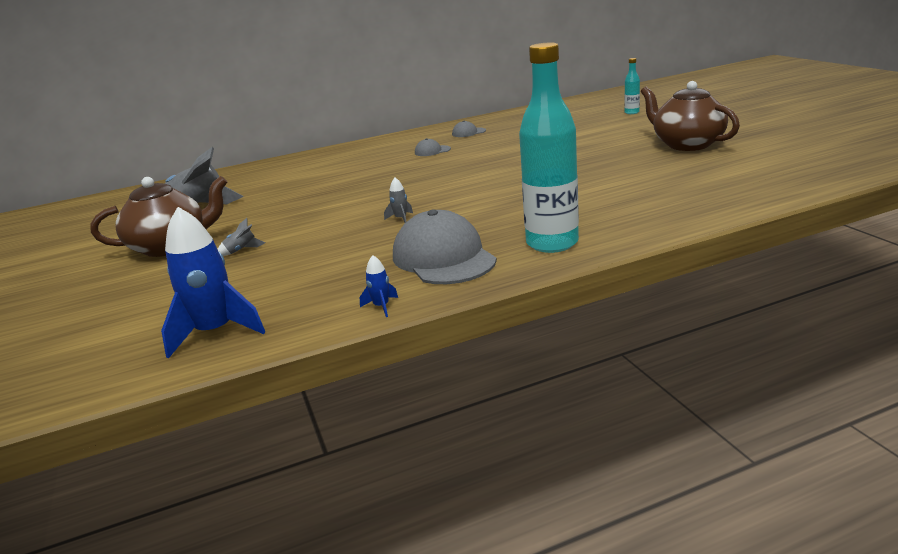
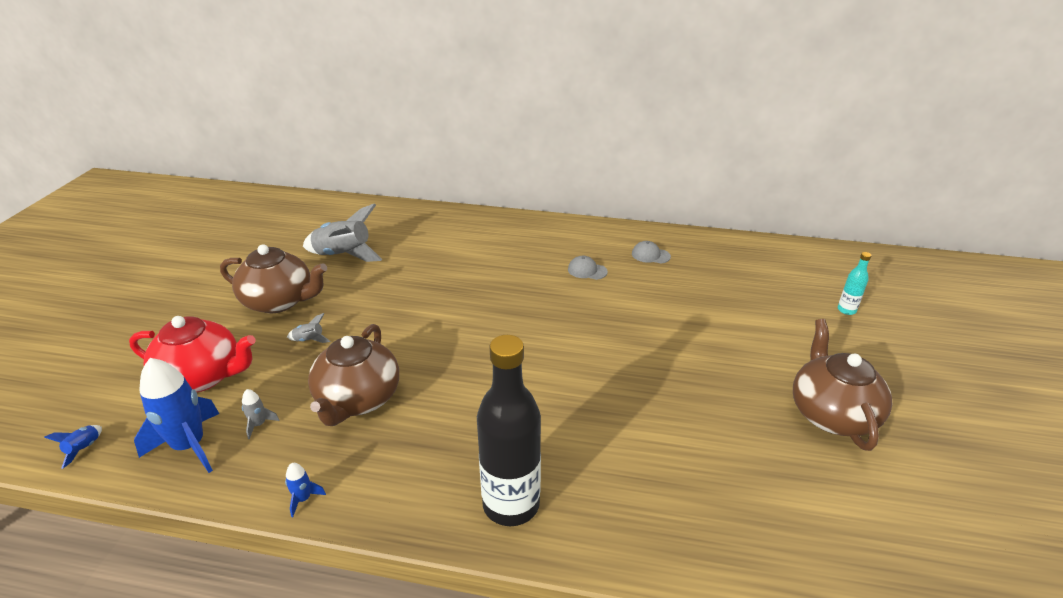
camera: 30 degrees right, 10 degrees up
(90, 380) = (84, 449): none -> blue rocket
(159, 302) = (202, 377): none -> red teapot
(344, 255) = (358, 399): none -> brown teapot
(401, 219) = (448, 372): grey rocket -> grey rocket (259, 424)
(443, 258) = (413, 460): grey cap -> none
(552, 243) = (511, 504): turquoise bottle -> black bottle

